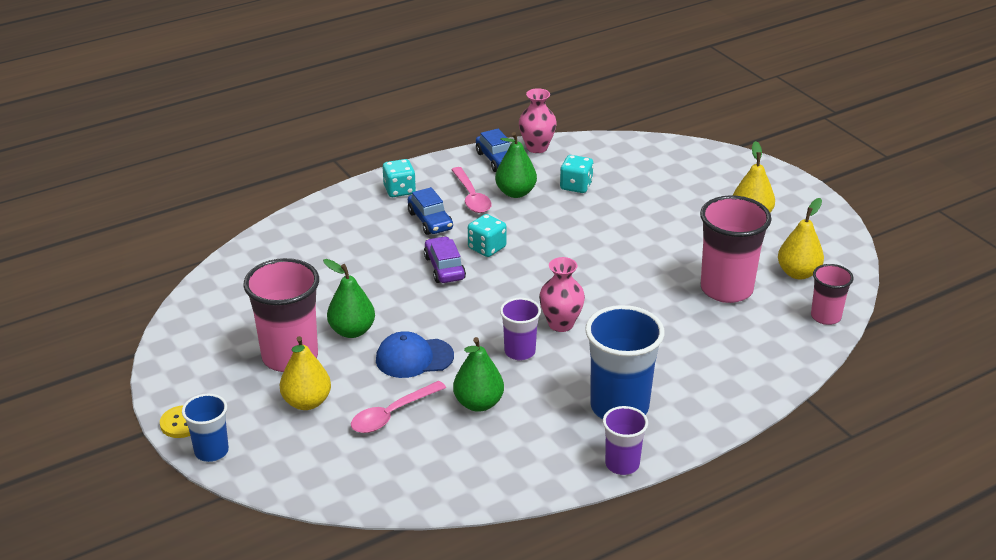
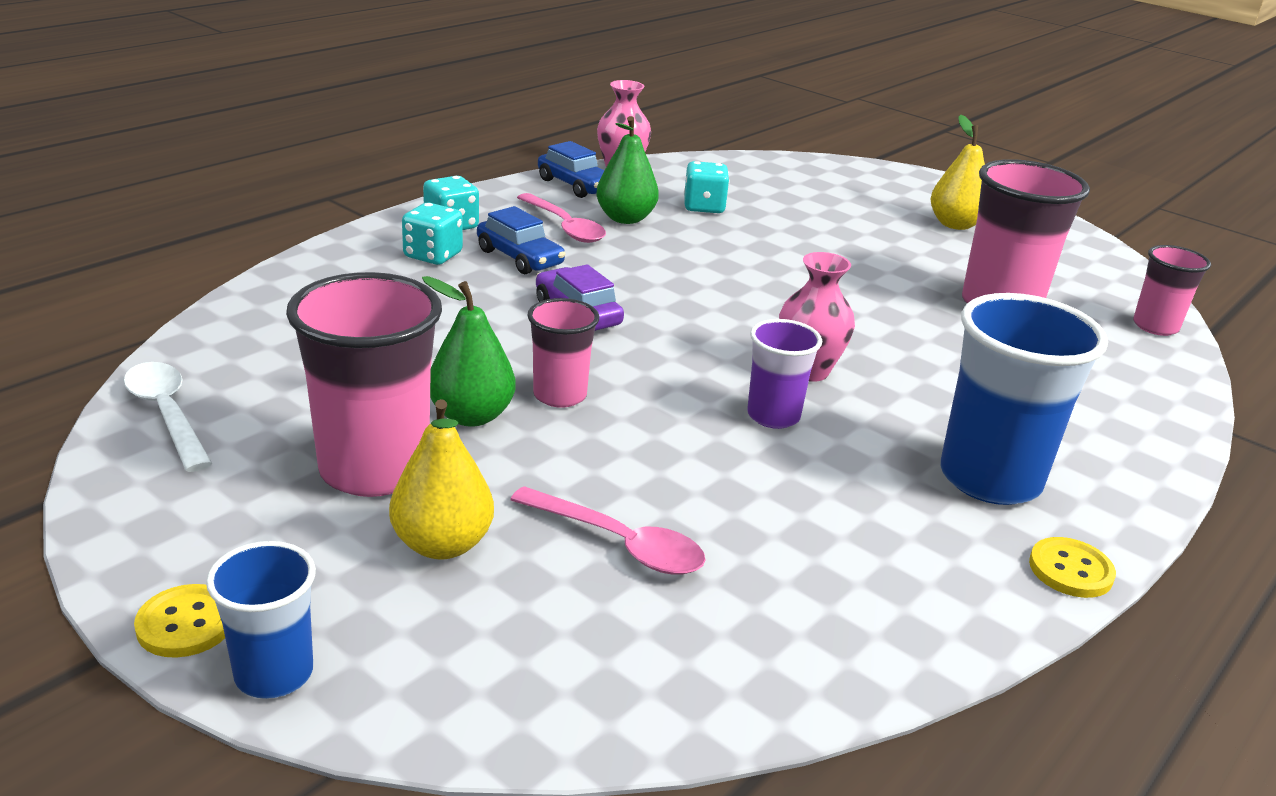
camera: 20 degrees left, 5 degrees down
(200, 311) = (167, 414): none -> white spoon
(392, 414) = (618, 543): pink spoon -> pink spoon turned 90 degrees counterclockwise
(405, 324) = (560, 395): none -> pink cup
(414, 358) = (604, 445): blue cap -> none
(478, 403) = (760, 503): green pear -> none
(487, 248) = (627, 284): turquoise dice -> turquoise dice (433, 255)
(622, 464) = (1070, 570): purple cup -> yellow button
(798, 273) = (1071, 280): yellow pear -> none

